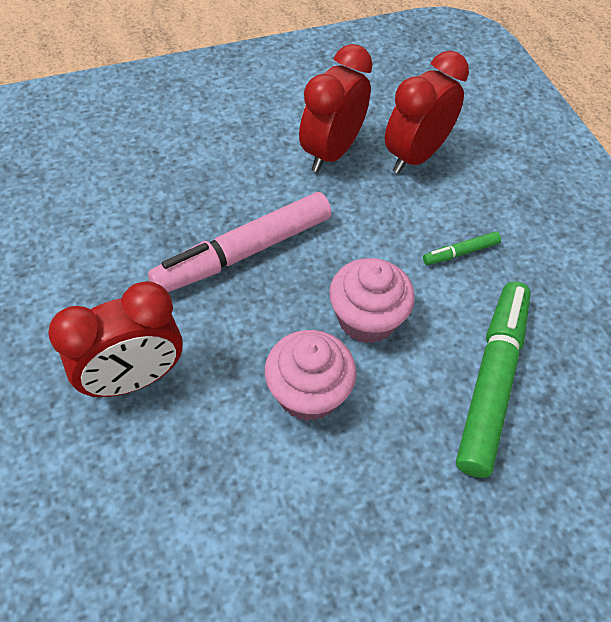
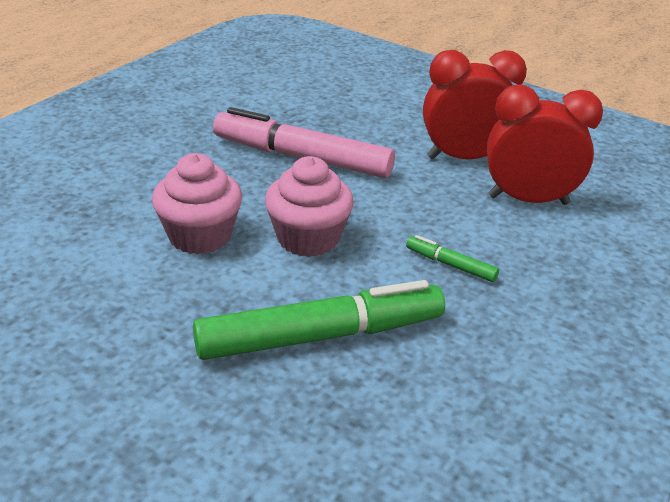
camera: 55 degrees right, 20 degrees down
(133, 379) = (135, 157): red clock -> none

